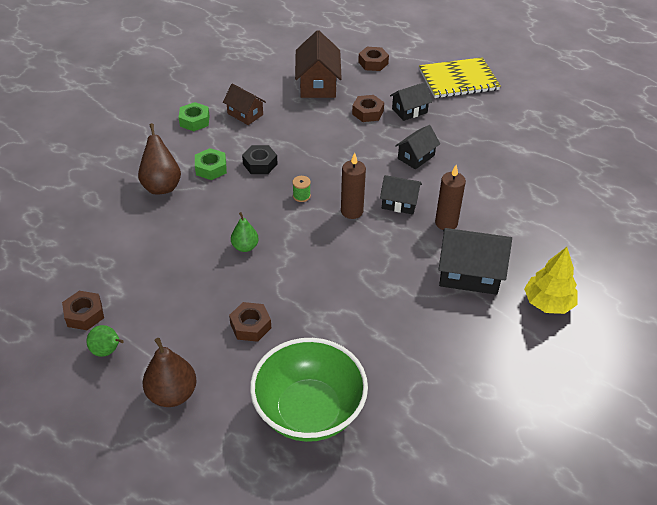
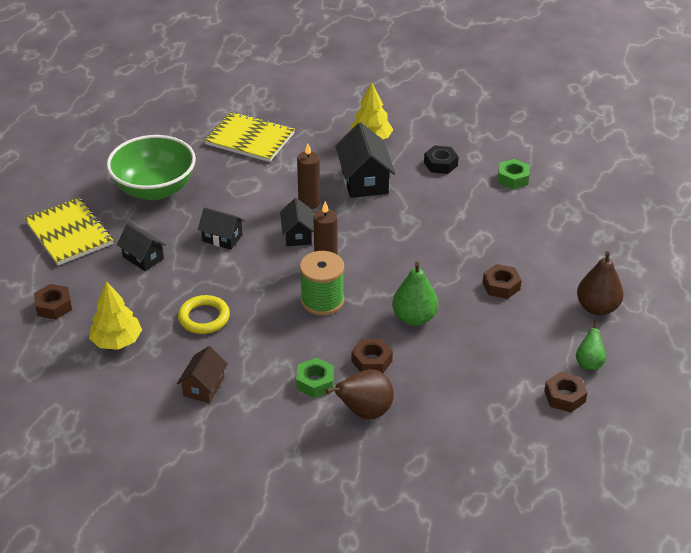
camera: 110 degrees left, 5 degrees down
(194, 121) = (236, 428): green nut -> green nut (513, 178)
(245, 247) = (414, 318): green pear -> green pear, size x1.61
(260, 164) = (288, 345): black nut -> black nut (440, 164)
(301, 196) = (322, 301): green spool -> green spool, size x2.26
(309, 410) = (554, 232): green bowl -> green bowl (155, 189)
(318, 84) = (117, 341): brown house -> yellow tree
(319, 128) = (204, 318): none -> yellow ring
(368, 112) = (159, 287): brown nut -> brown nut (371, 361)
(572, 207) = (250, 139): none -> yellow notebook

